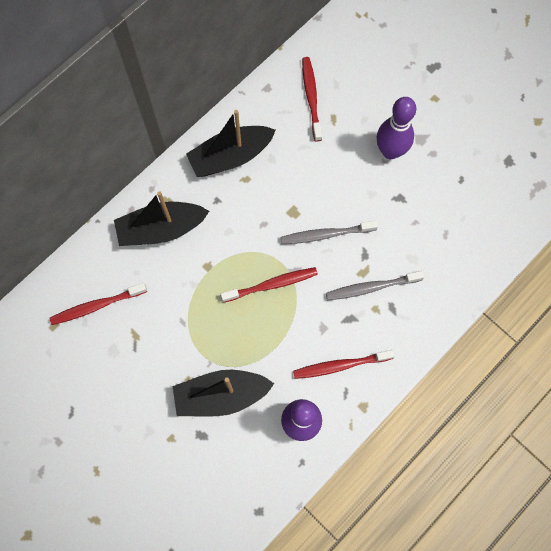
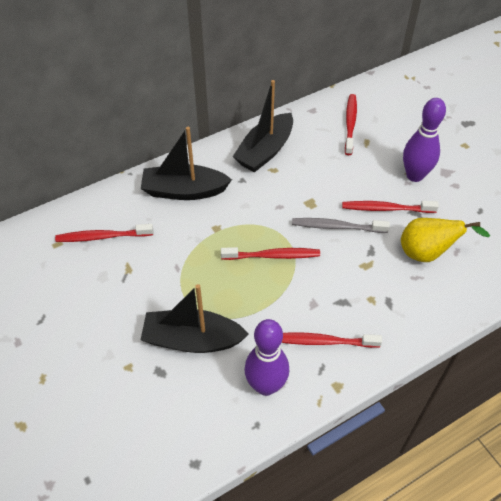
camera: 15 degrees right, 20 degrees down
(230, 157) = (265, 151): black boat -> black boat turned 45 degrees counterclockwise
(369, 200) = (386, 208): none -> red toothbrush
(371, 287) = (371, 279): grey toothbrush -> none
(418, 243) = (427, 253): none -> yellow pear

